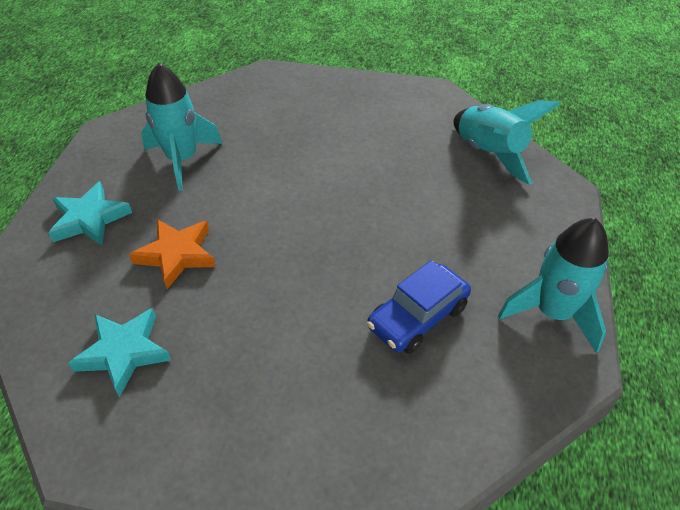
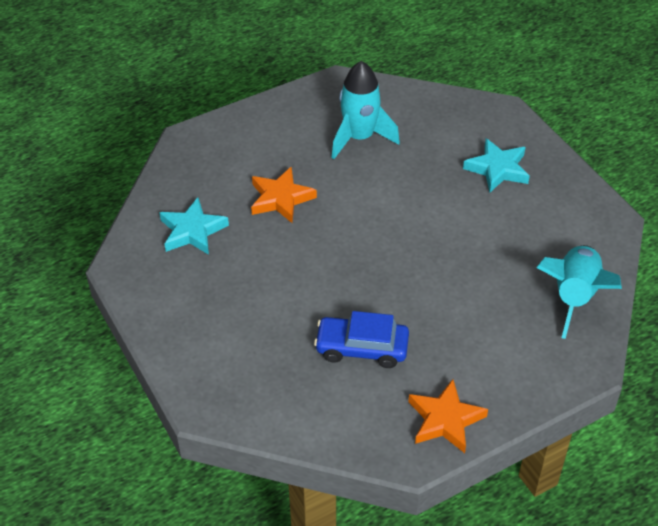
camera: 50 degrees right, 0 degrees up
(90, 219) = (262, 138): turquoise star -> turquoise star (497, 169)
(553, 313) = (445, 419): turquoise rocket -> orange star

